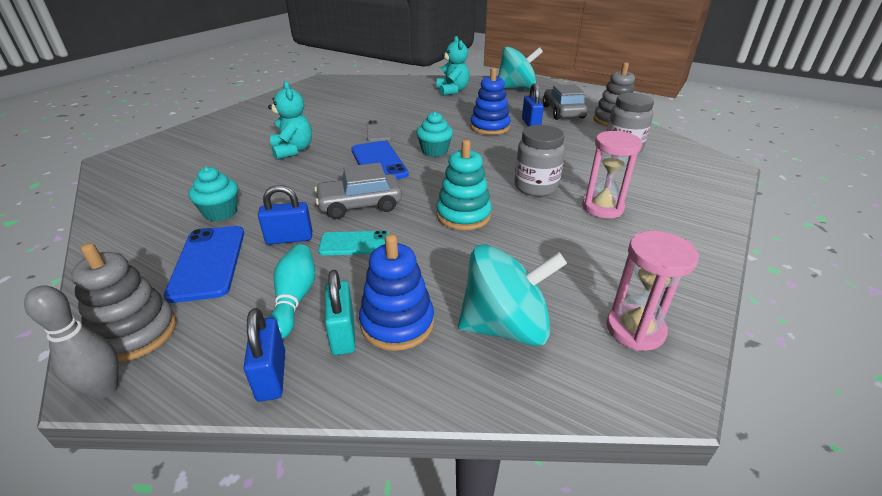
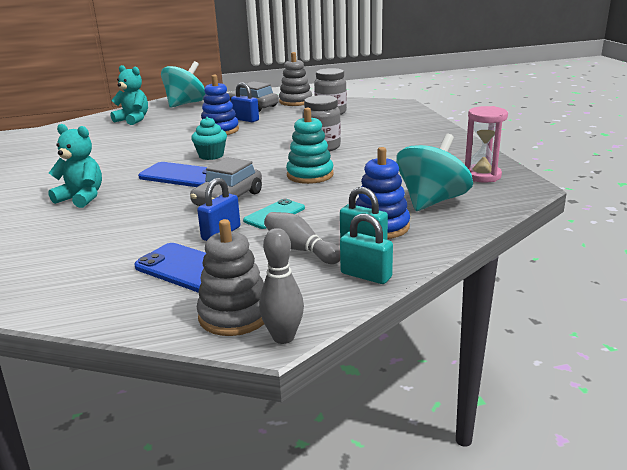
camera: 45 degrees left, 10 degrees down
(221, 213) = (122, 250): turquoise cupcake -> none
(271, 375) = (366, 275): blue padlock -> turquoise padlock
(295, 299) = (300, 250): turquoise bowling pin -> grey bowling pin
(378, 131) = (132, 161): grey phone -> none
(602, 208) = (377, 142): pink hourglass -> none

